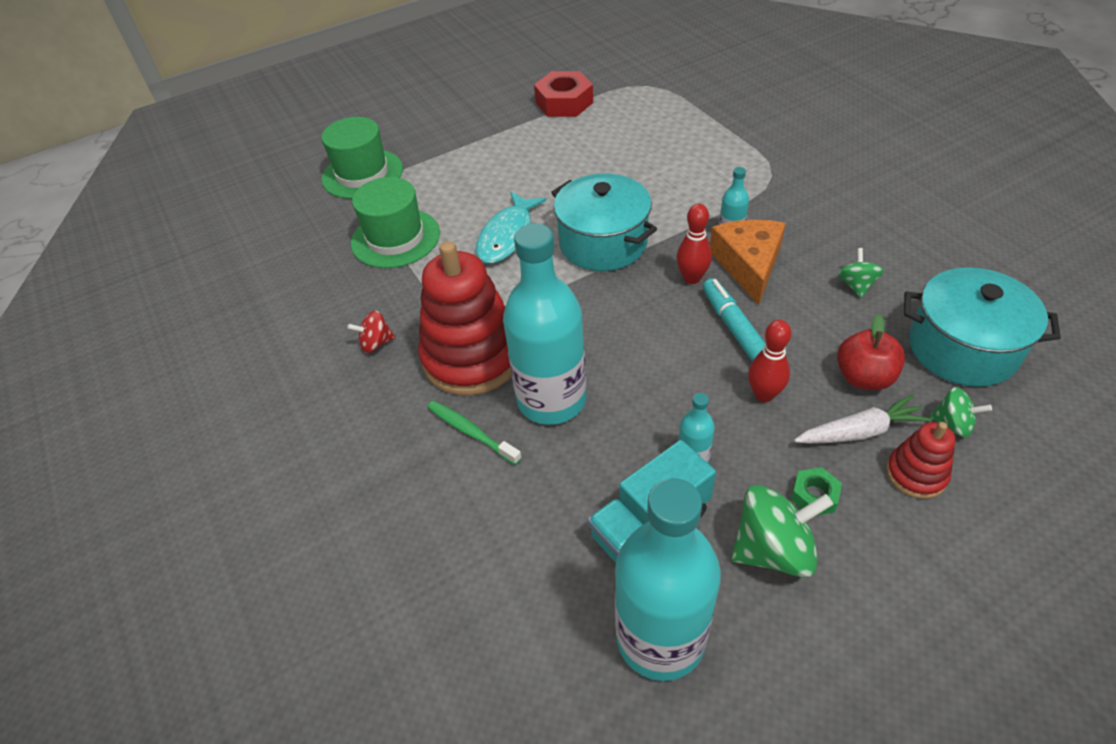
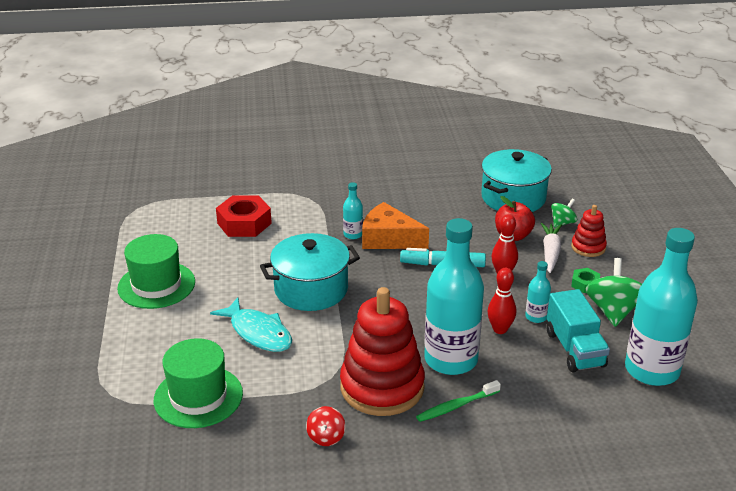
camera: 70 degrees left, 15 degrees down
(362, 174) = (75, 398): green hat -> green hat (156, 285)
(564, 102) = (108, 253): red nut -> red nut (244, 223)
(692, 278) = (382, 264): red bowling pin -> red bowling pin (500, 329)
(856, 285) = (439, 209): green spinning top -> none

